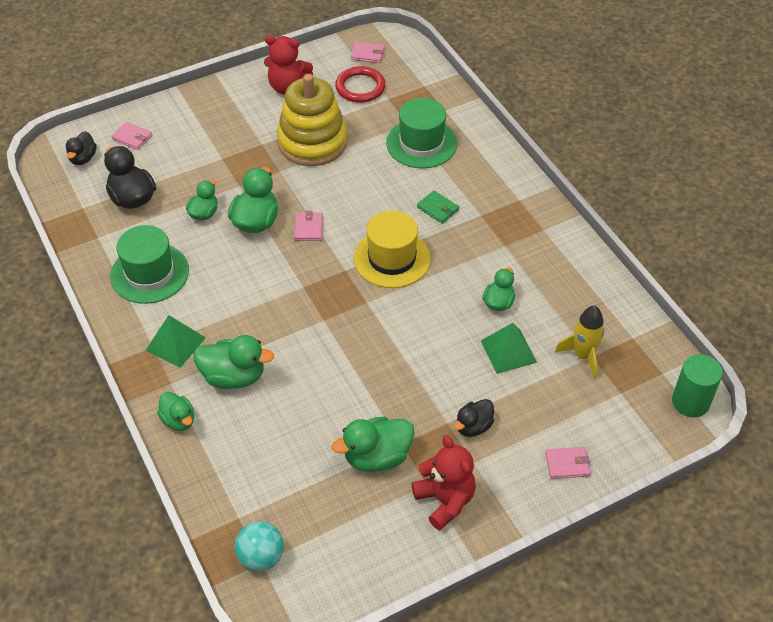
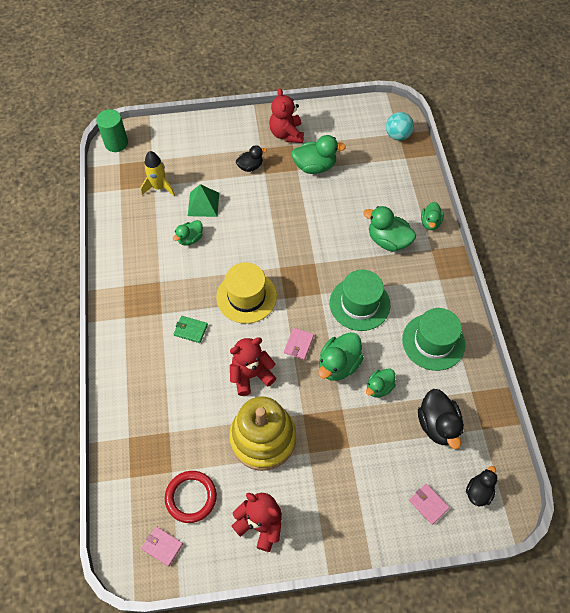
camera: 160 degrees left, 10 degrees up
(175, 344) = (423, 276): green pyramid -> none
(178, 420) = (430, 223): green duck -> green duck turned 150 degrees counterclockwise
(349, 187) = (251, 375): none -> red teddy bear
(421, 143) = (169, 403): green hat -> green hat (359, 304)
(438, 208) = (190, 330): green wallet -> green wallet turned 45 degrees counterclockwise
(567, 464) = (209, 132): pink wallet -> none

